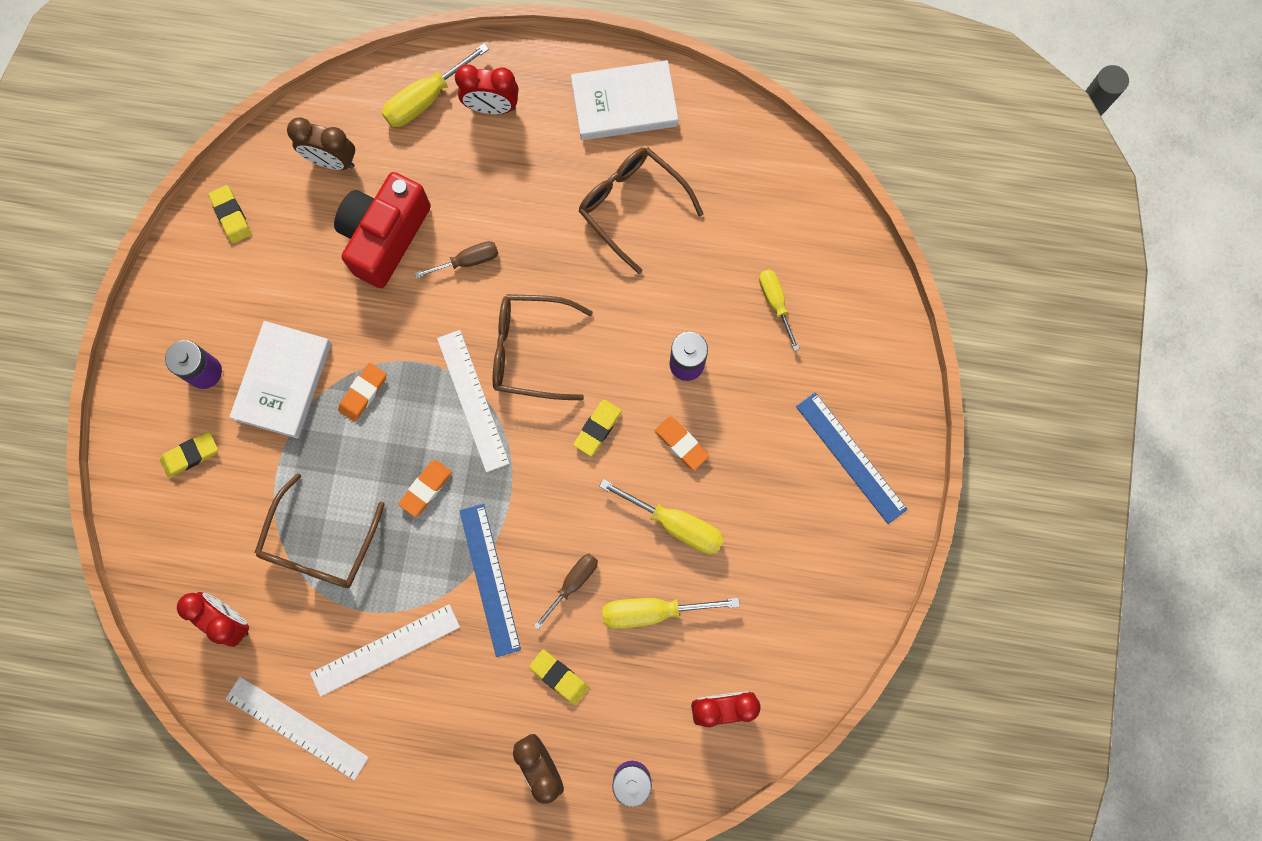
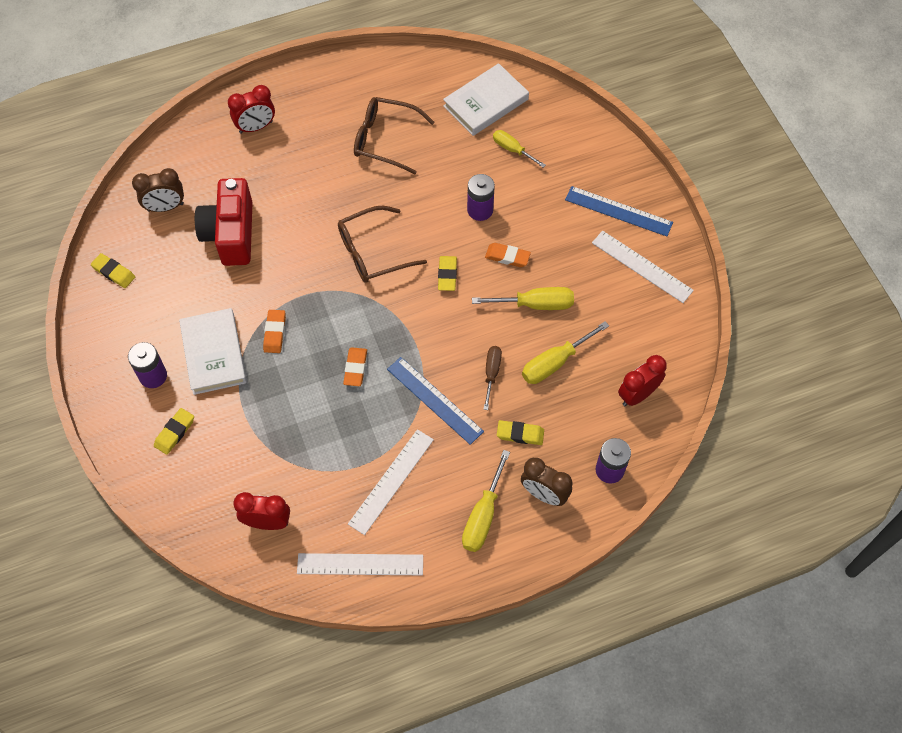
camera: 30 degrees left, 15 degrees down
(319, 544) = (303, 440): brown glasses -> none
(425, 99) = (208, 143): yellow screwdriver -> yellow screwdriver (483, 516)
(468, 261) = (297, 221): brown screwdriver -> none
(473, 400) = (353, 300): white ruler -> white ruler (642, 266)
(624, 104) = (342, 86): white book -> white book (486, 103)

